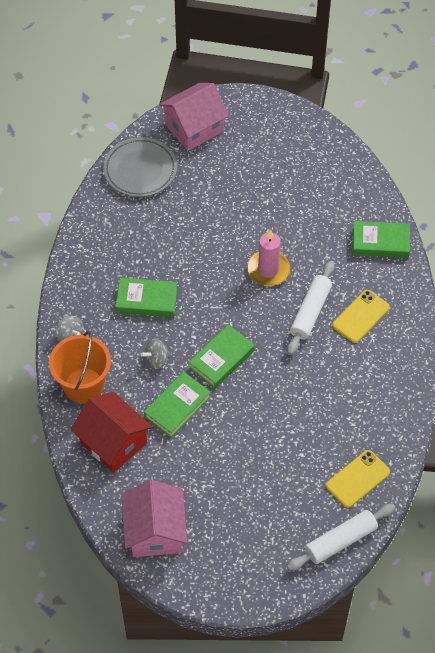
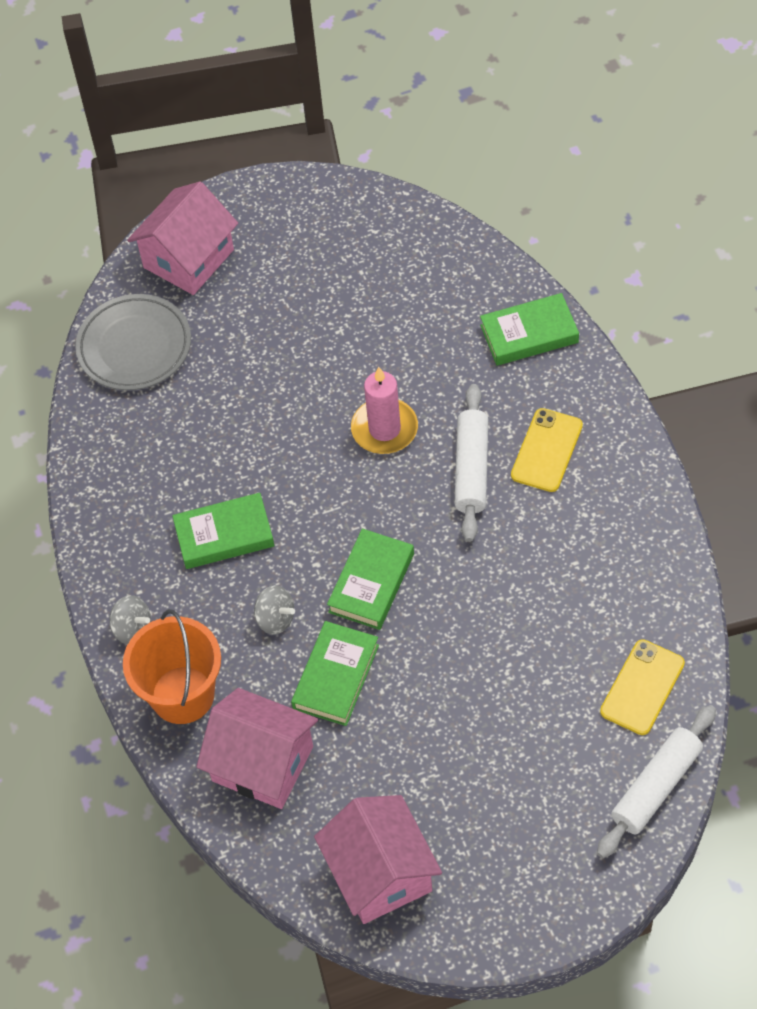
camera: 15 degrees left, 0 degrees up
(113, 442) = (262, 763): red house -> pink house
(156, 360) = (275, 619): grey spinning top -> grey spinning top turned 105 degrees counterclockwise

